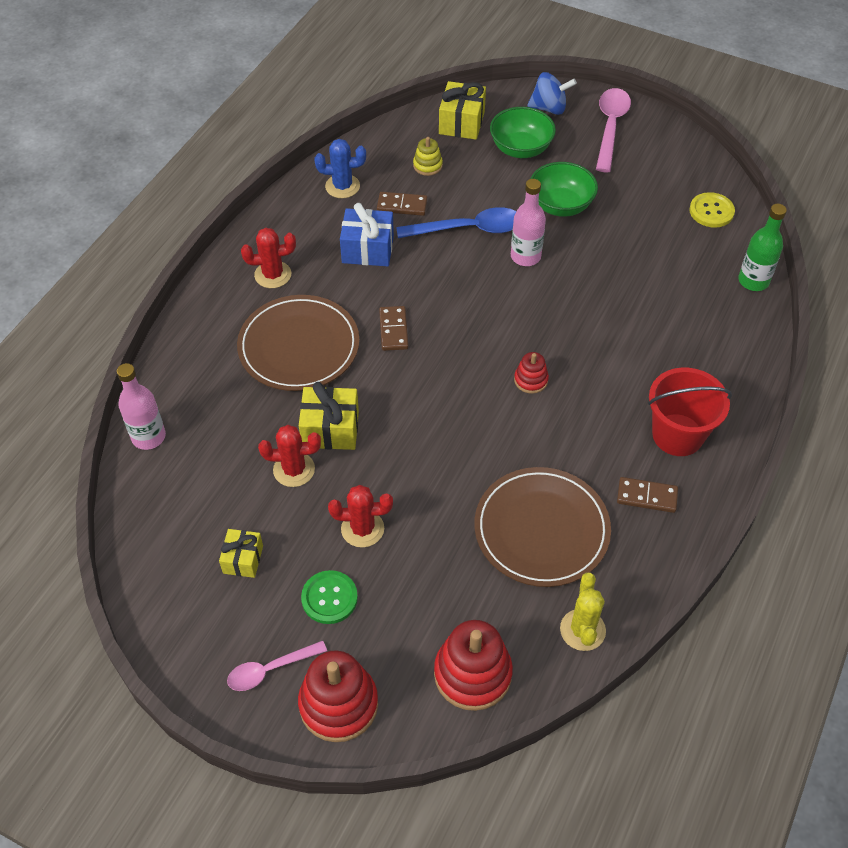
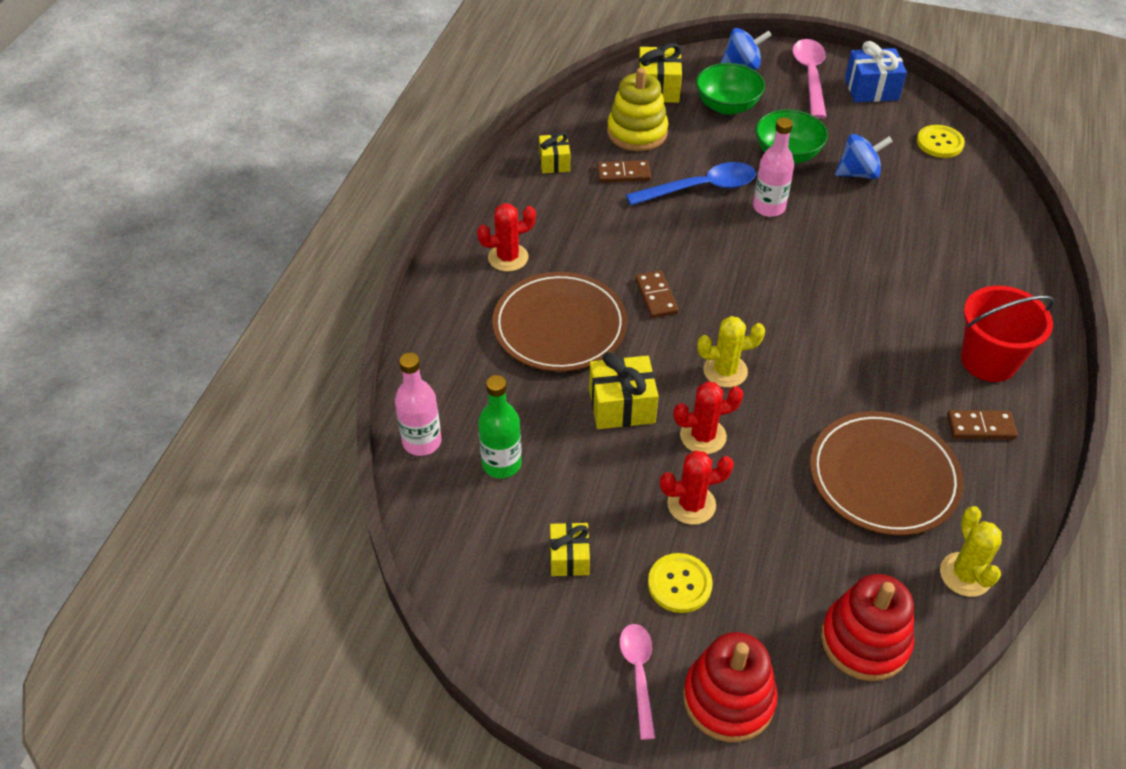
camera: 10 degrees left, 5 degrees down
(270, 670) = (638, 673): pink spoon -> pink spoon turned 120 degrees clockwise
(294, 469) = (595, 453): red cactus -> red cactus (703, 436)
(329, 598) = (679, 584): green button -> yellow button
(342, 186) = (554, 162): blue cactus -> yellow gift
(367, 249) = (601, 220): blue gift -> blue gift (871, 89)
(427, 165) = (637, 132): yellow stacking toy -> yellow stacking toy, size x1.93
(432, 410) = (725, 371): none -> yellow cactus
(531, 380) = (817, 327): red stacking toy -> none
(622, 233) = (858, 173): none -> blue spinning top
(753, 281) = (1006, 203): green bottle -> green bottle (501, 464)

